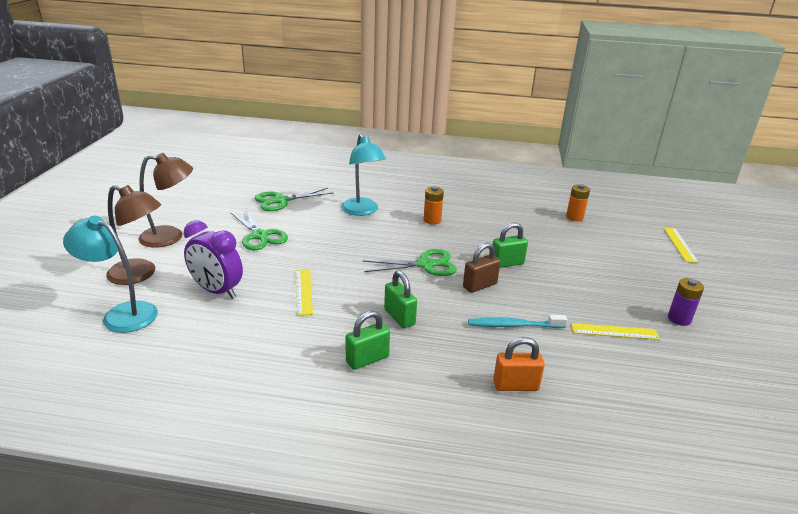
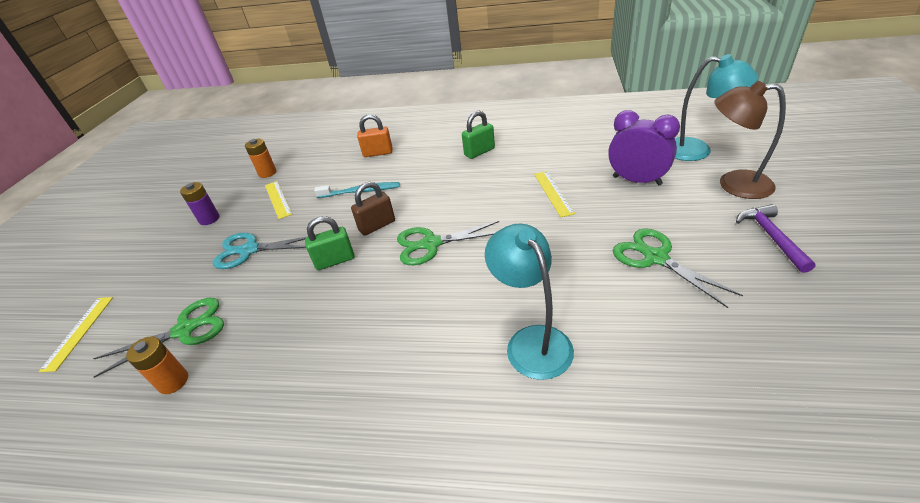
camera: 175 degrees left, 10 degrees up
(170, 237) = (771, 237): brown lamp -> purple hammer
(281, 201) = (689, 349): green scissors -> green scissors (185, 330)
(399, 317) = (458, 183): green padlock -> none
(432, 220) = (415, 333): orange battery -> orange battery (267, 173)
(596, 281) = (249, 250): none -> turquoise scissors
(614, 331) = (278, 199): yellow ruler -> yellow ruler turned 60 degrees clockwise

